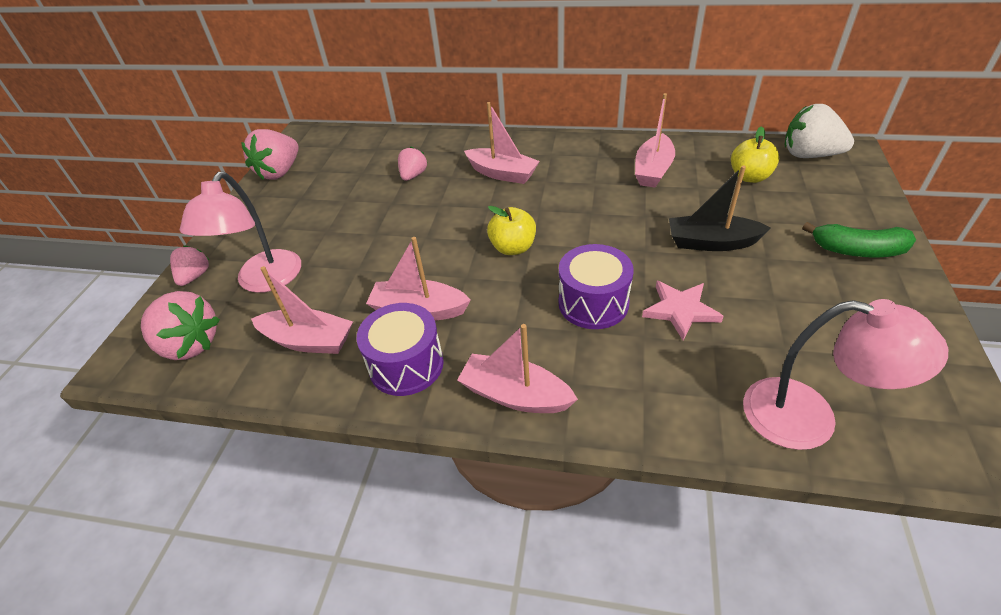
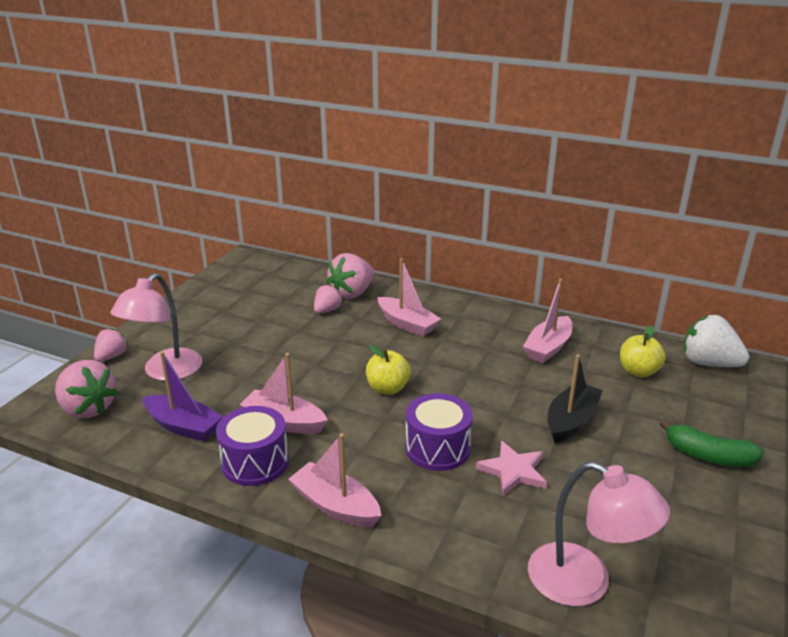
camera: 10 degrees right, 15 degrees down
(279, 172) = (213, 285): pink strawberry -> pink strawberry (352, 293)
(309, 341) = (183, 426): pink boat -> purple boat
(711, 242) = (571, 421): black boat -> black boat turned 105 degrees clockwise

